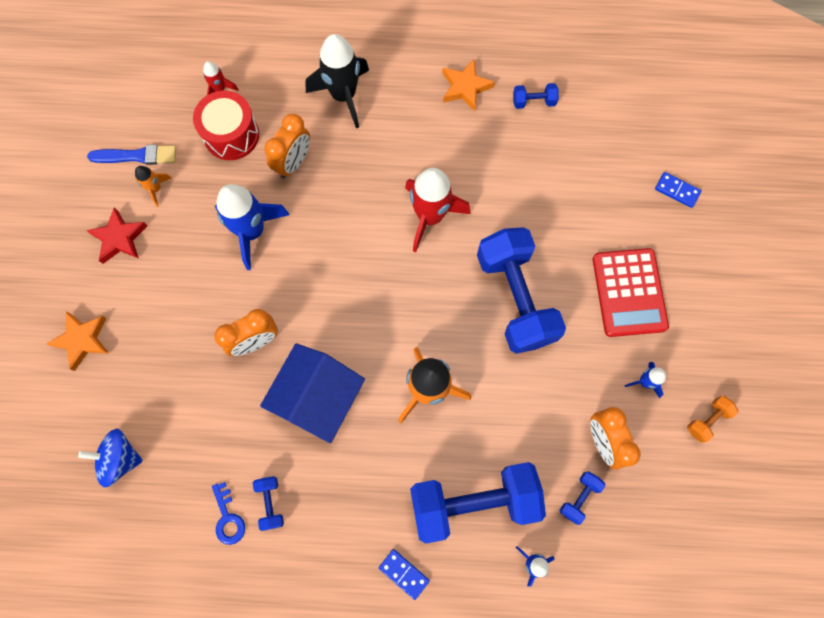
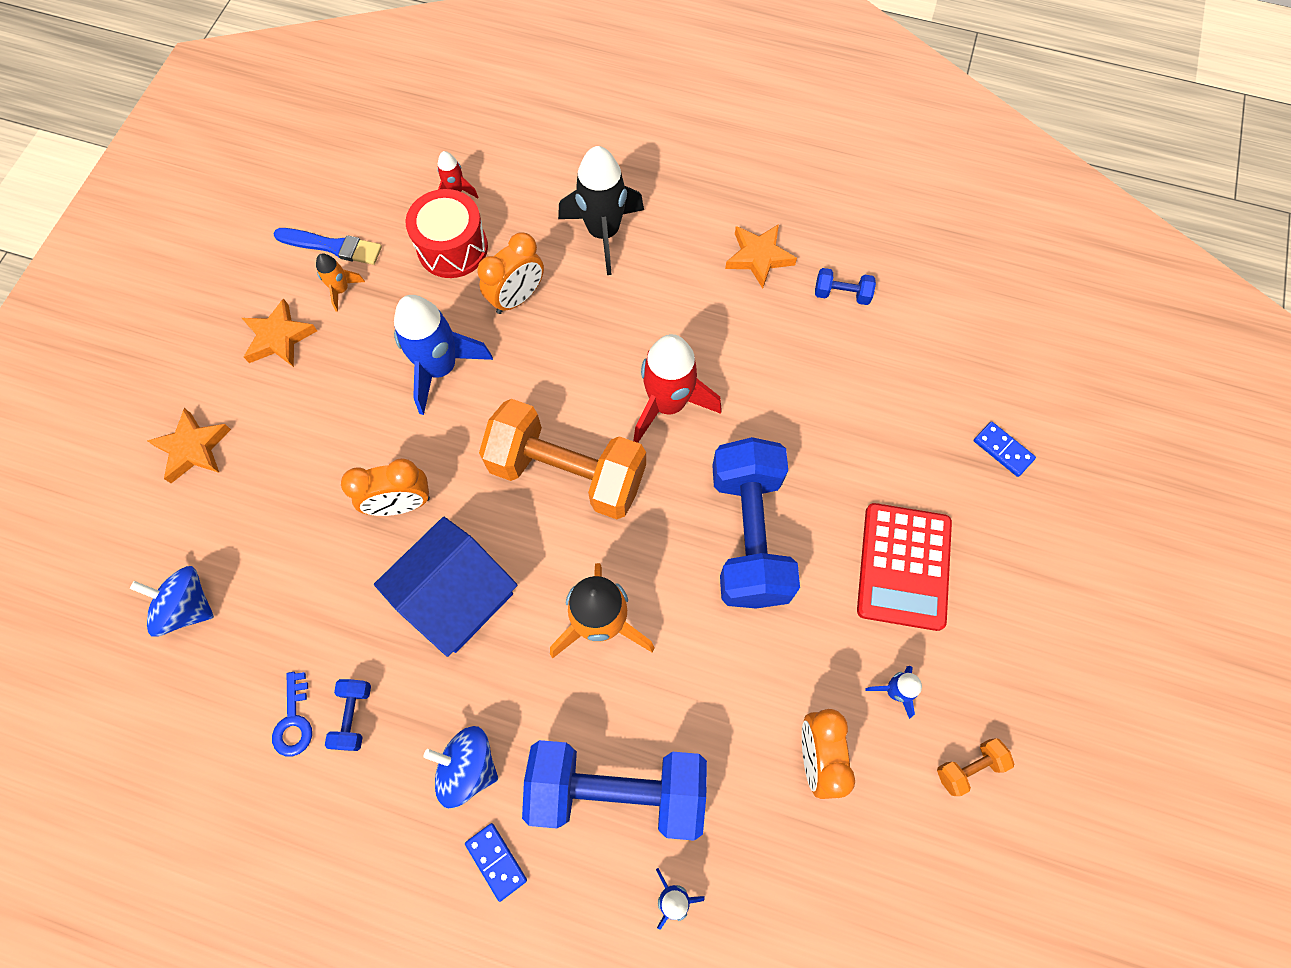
camera: 15 degrees right, 5 degrees down
(119, 238) = (279, 338): red star -> orange star
(364, 515) = (468, 767): none -> blue spinning top
(371, 286) = (567, 473): none -> orange dumbbell
(579, 497) = (762, 825): blue dumbbell -> none

